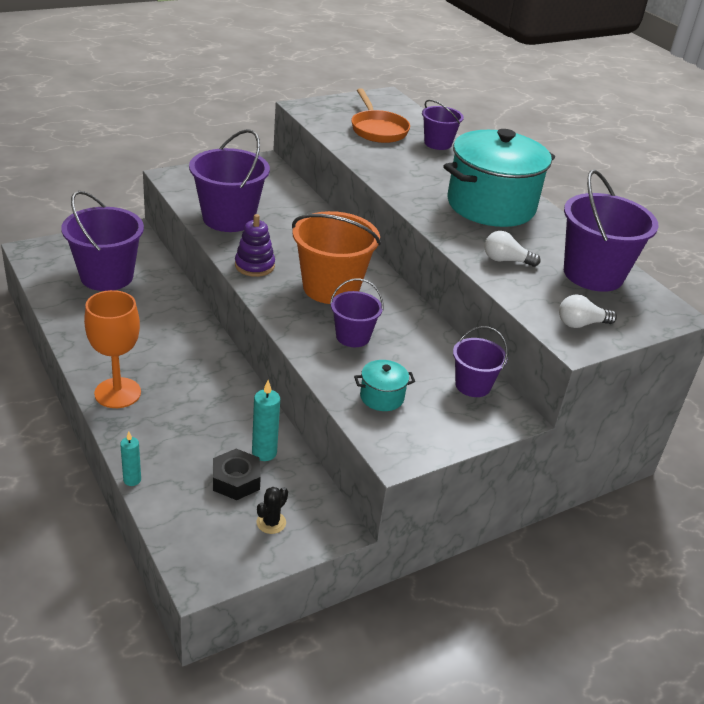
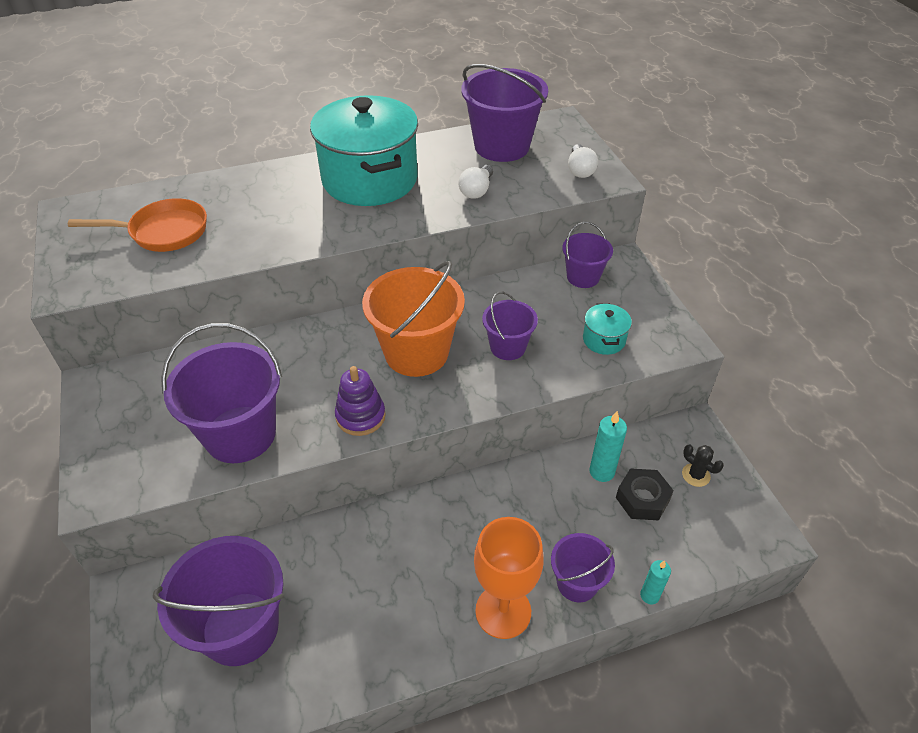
camera: 75 degrees left, 10 degrees up
(438, 143) = (218, 191): purple bucket -> purple bucket (577, 583)

